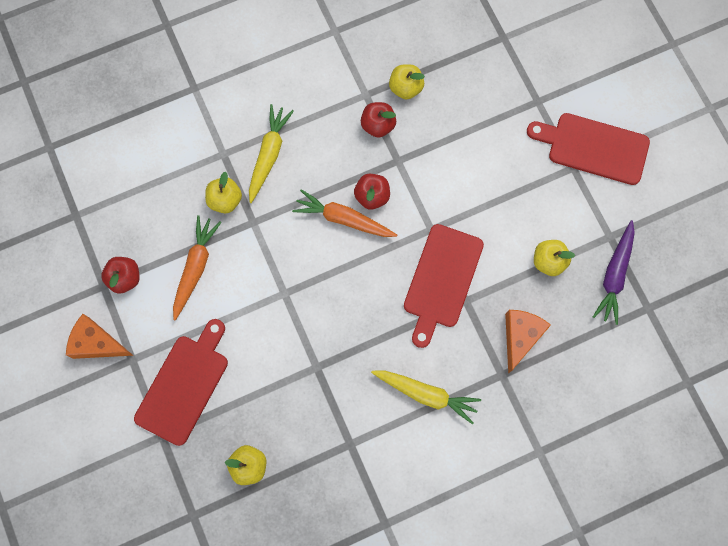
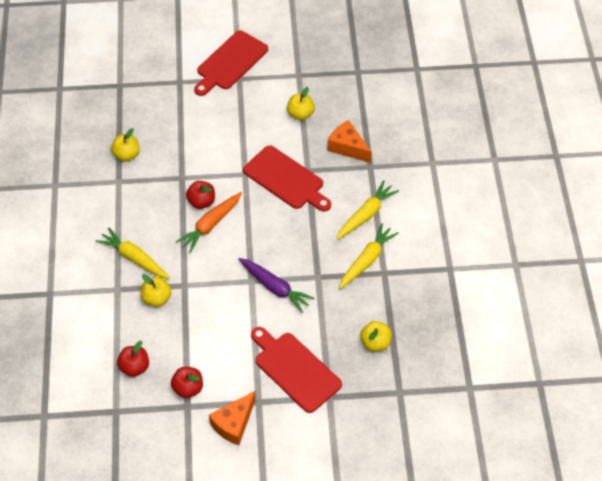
camera: 70 degrees left, 20 degrees down
(195, 267) = (203, 335): orange carrot -> none
(360, 417) = (367, 260): none -> yellow carrot
(378, 125) = (147, 181): red apple -> red apple (134, 367)
(614, 275) = (327, 82): purple carrot -> purple carrot (275, 287)

